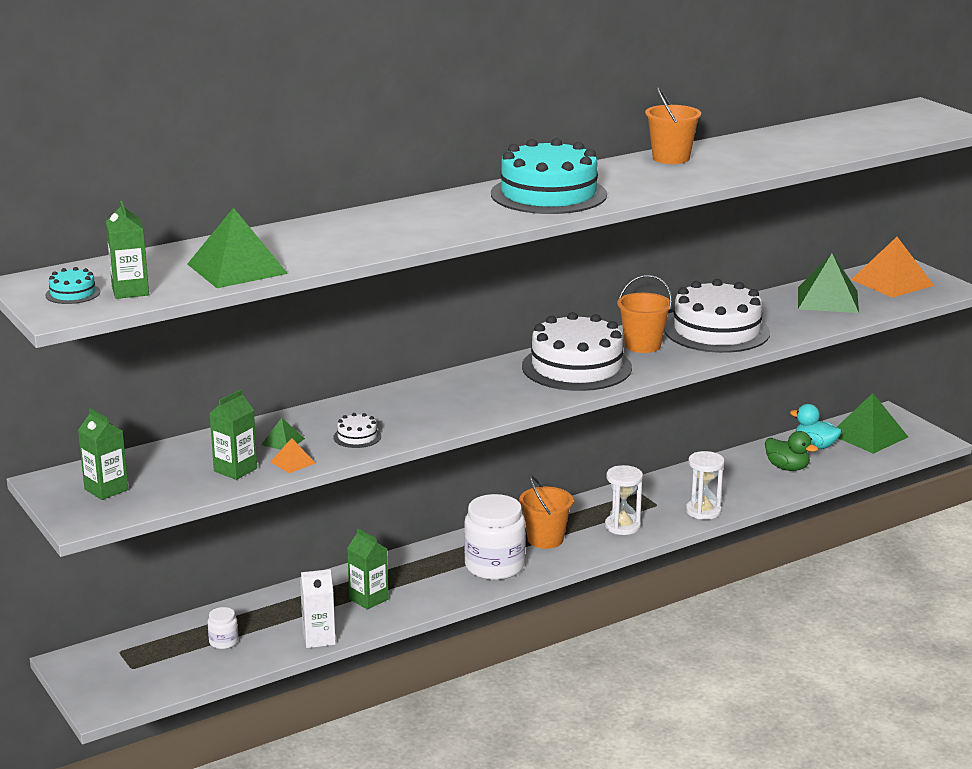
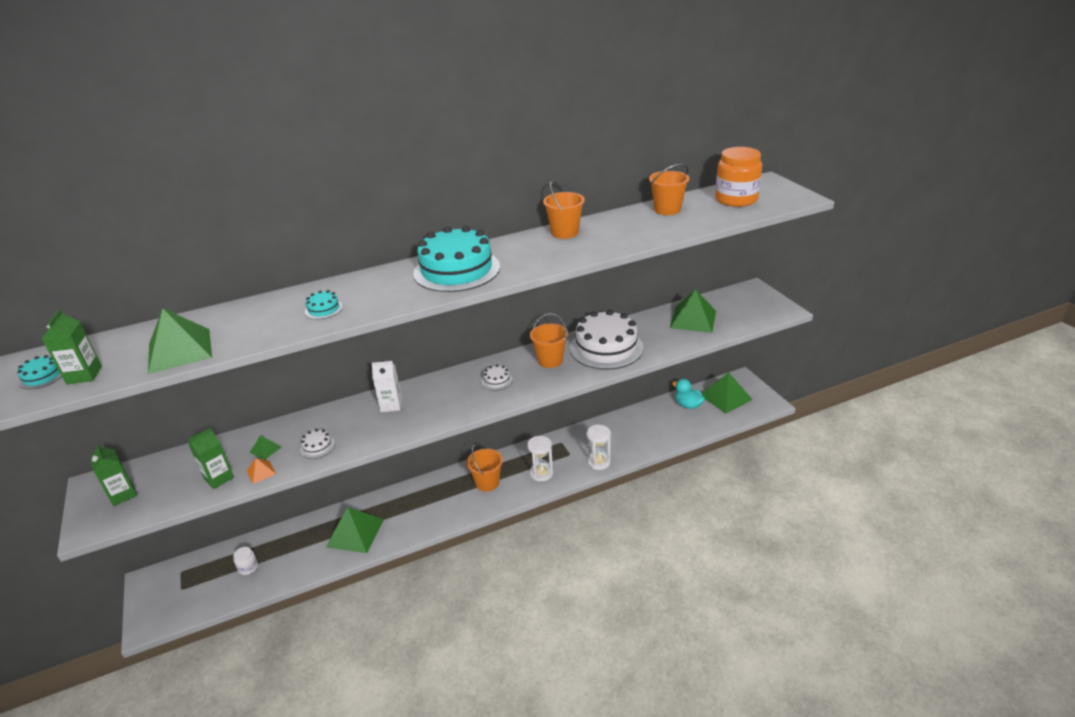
camera: 10 degrees right, 10 degrees up
(319, 638) = (309, 569): white carton -> white carton (391, 405)
(368, 599) = (355, 533): green carton -> green pyramid
(397, 231) = (323, 309): none -> turquoise cake
(494, 566) = (446, 506): white jar -> none
(576, 367) = (497, 381): white cake -> white cake, size x0.40
(787, 468) = (664, 424): green duck -> none
(797, 135) = (667, 210): none -> orange bucket
(885, 125) = (736, 199): none -> orange jar
(892, 282) = (743, 303): orange pyramid -> none

